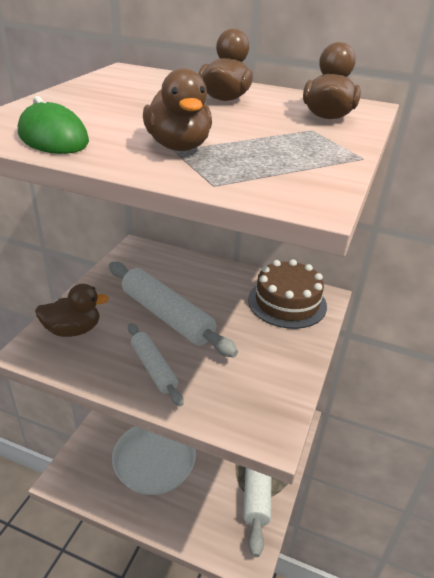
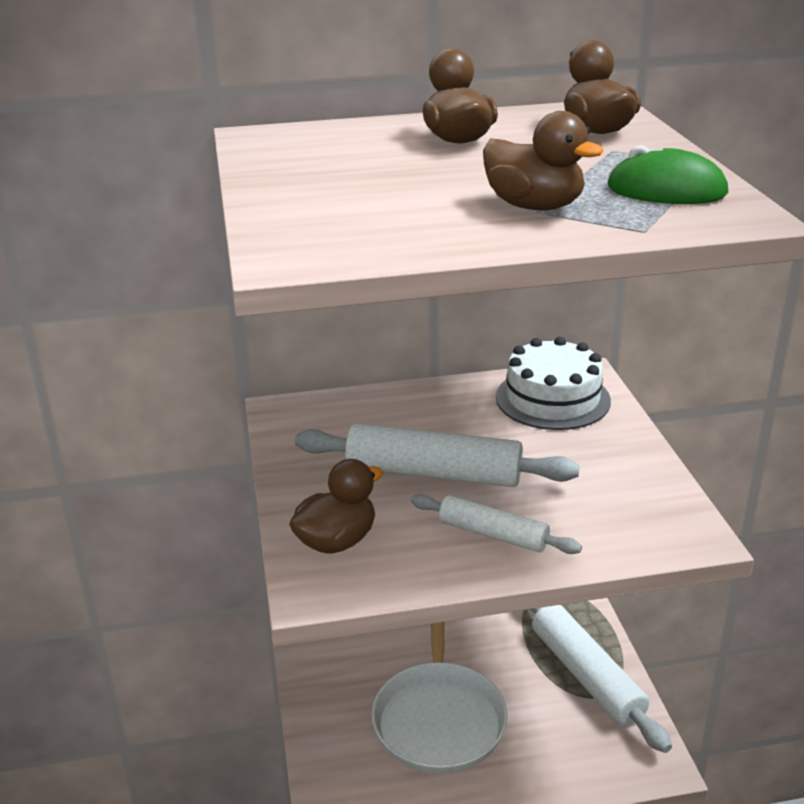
camera: 30 degrees left, 5 degrees down
(53, 138) = (392, 239): green mouse -> green mouse (666, 190)
(287, 302) = (552, 399): brown cake -> white cake

